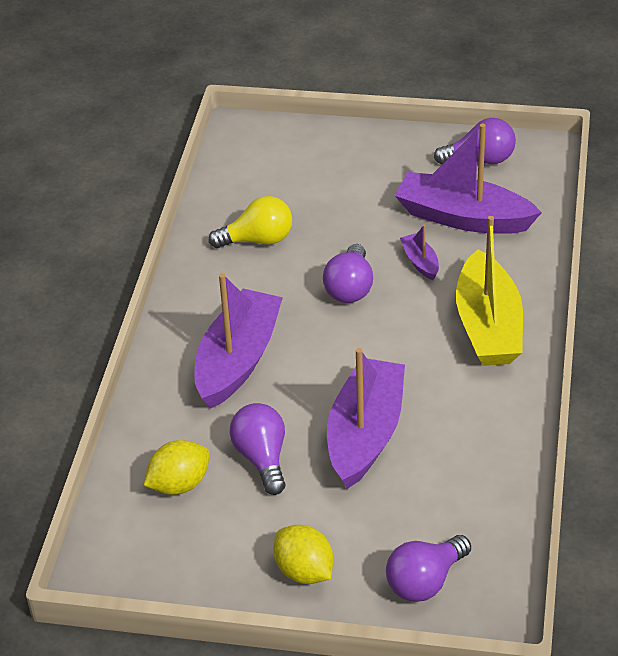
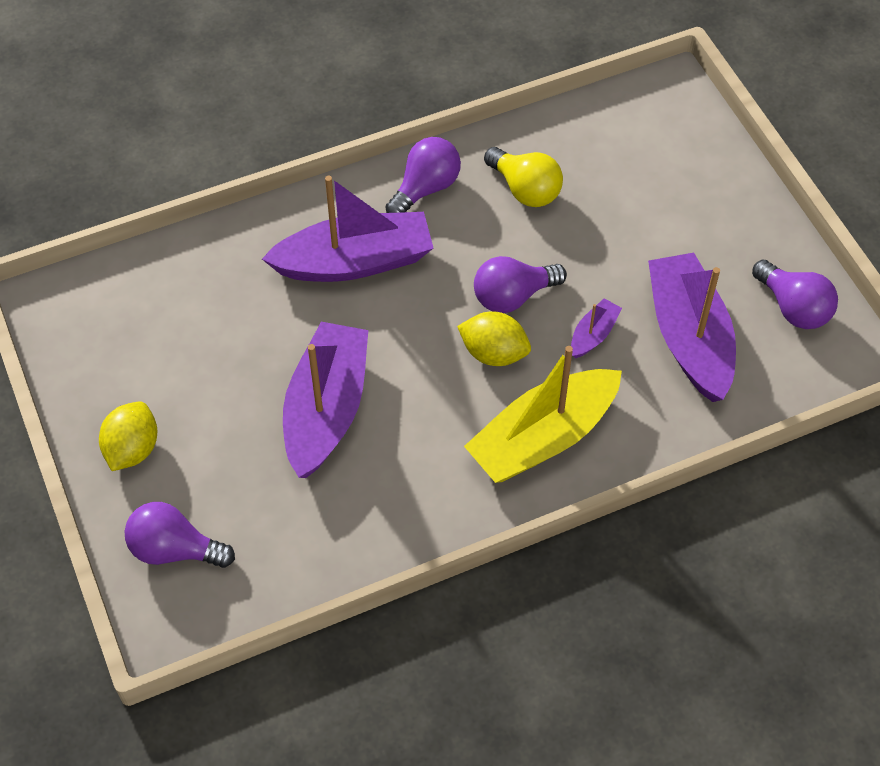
camera: 55 degrees right, 15 degrees up
(179, 484) = (177, 303): yellow lemon -> yellow lemon (494, 353)
(262, 458) = (245, 346): purple light bulb -> purple light bulb (425, 188)
(365, 434) = (326, 410): purple boat -> purple boat turned 60 degrees counterclockwise

